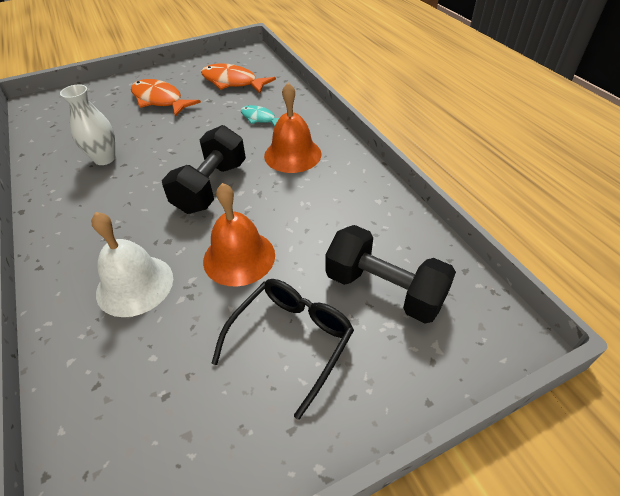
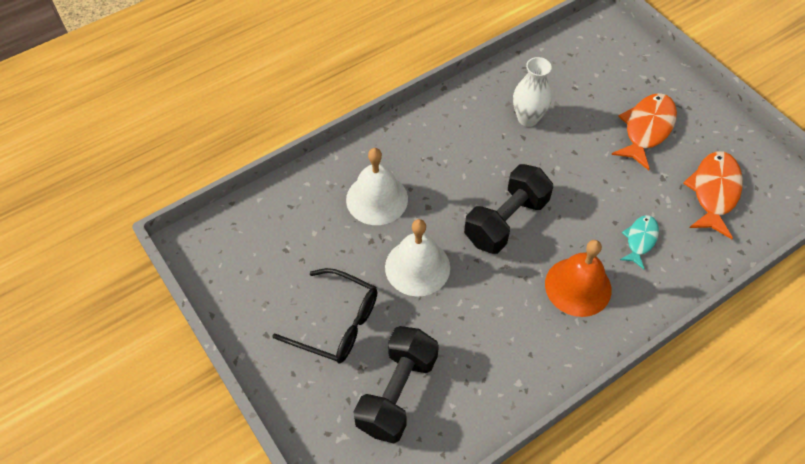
camera: 80 degrees right, 10 degrees up
(211, 187) = (506, 221): black dumbbell -> black dumbbell turned 60 degrees counterclockwise
(239, 257) = (417, 267): orange bell -> white bell

